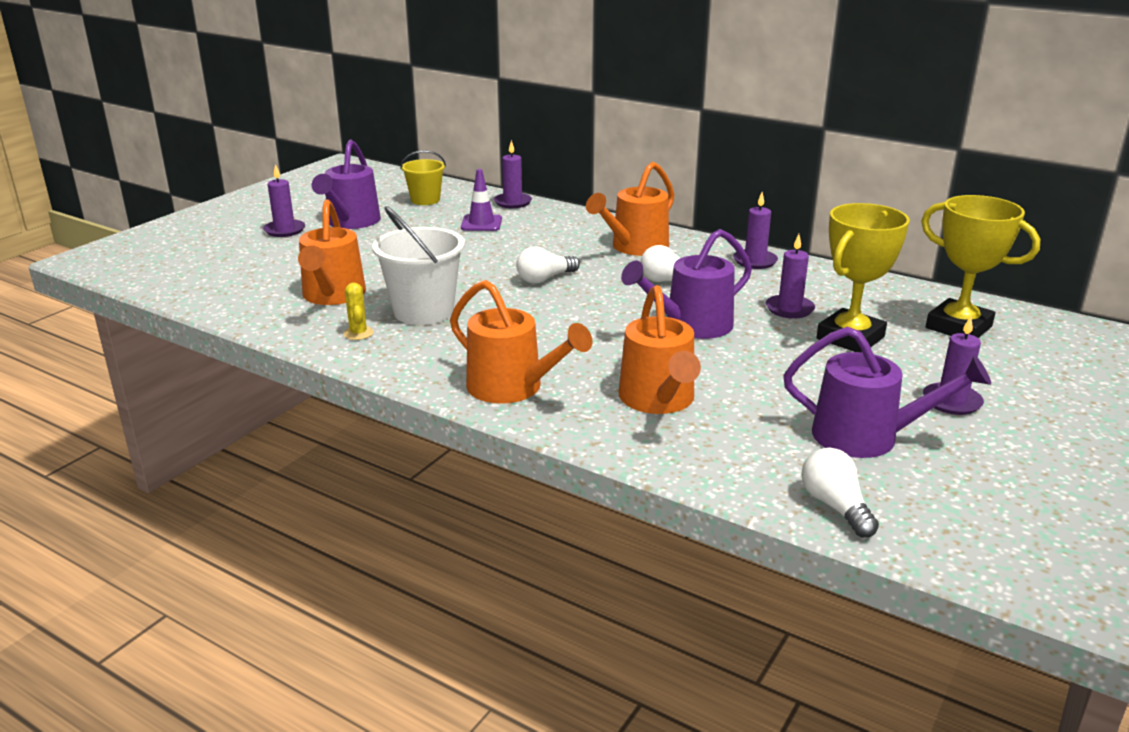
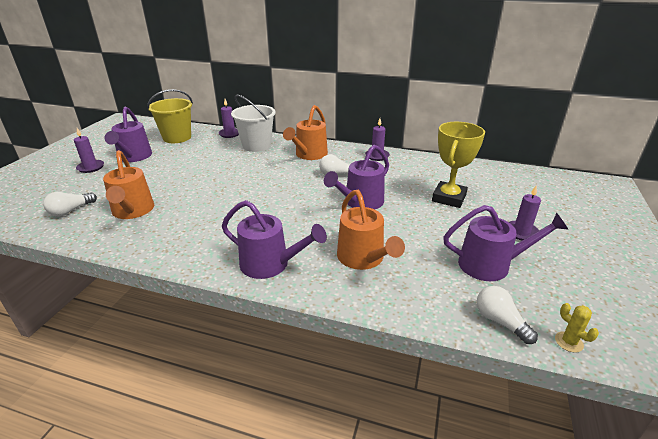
camera: 15 degrees left, 5 degrees up
(358, 333) = (156, 238): yellow cactus -> yellow cactus (568, 342)
(423, 311) = (196, 215): white bucket -> white bucket (256, 145)
(425, 200) = (177, 137): yellow bucket -> yellow bucket, size x1.60
(481, 223) = (215, 149): purple traffic cone -> none
(512, 388) = (270, 264): orange watering can -> purple watering can
(545, 279) = (264, 182): white light bulb -> white light bulb (70, 211)
(789, 309) = (408, 184): purple candle -> none
(958, 327) = (498, 183): yellow trophy -> none

